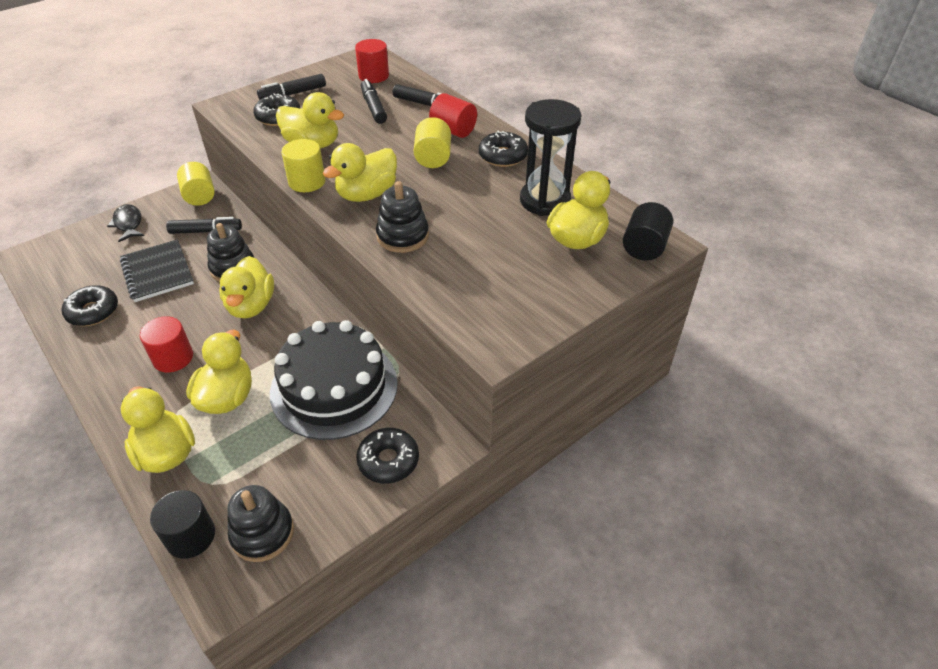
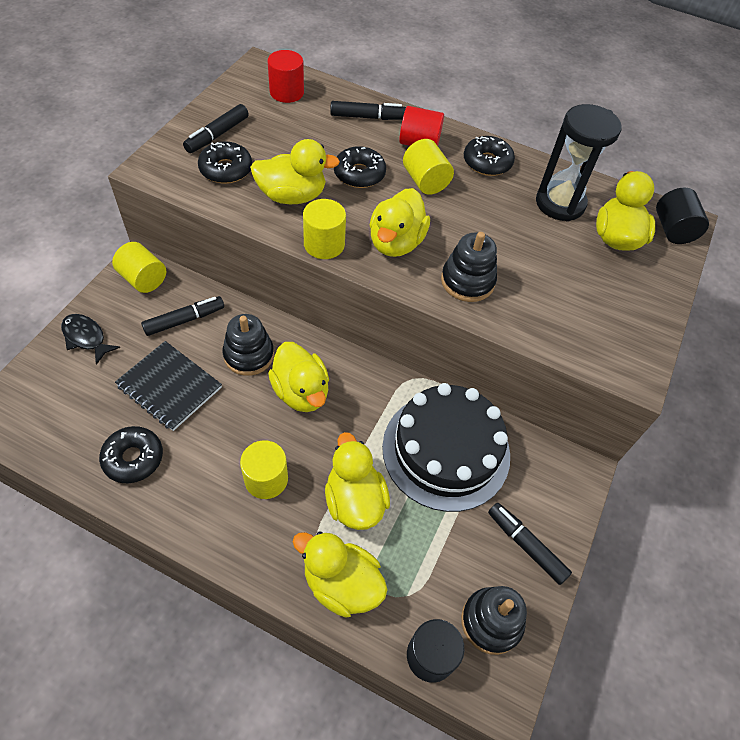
camera: 30 degrees left, 10 degrees up
(173, 358) = (266, 479): red cylinder -> yellow cylinder
(373, 107) = (318, 133): black marker -> black marker (526, 545)
(388, 460) = (545, 504): black donut -> black donut (359, 174)

